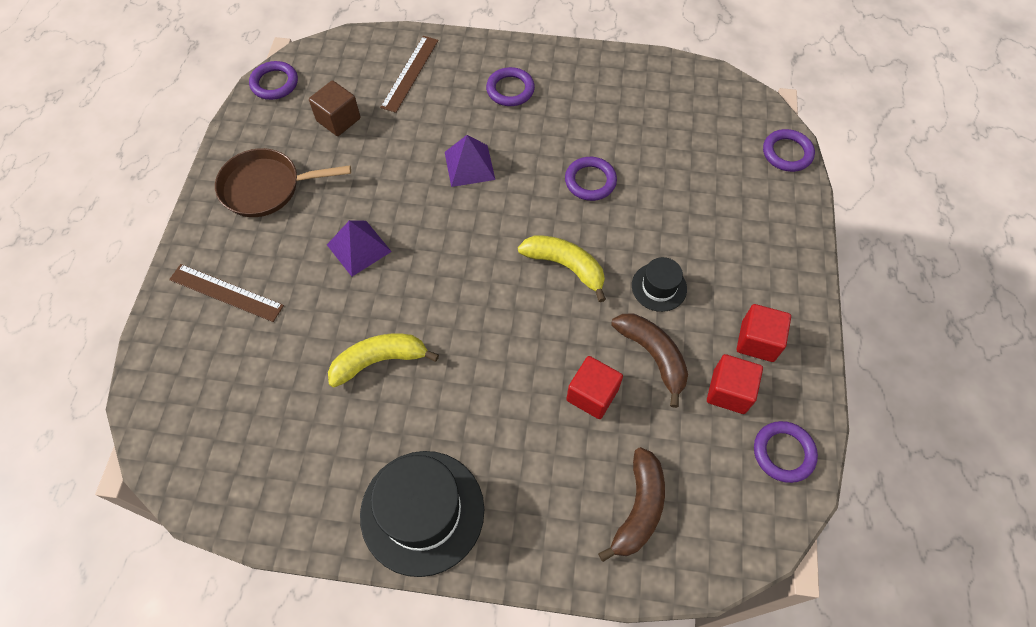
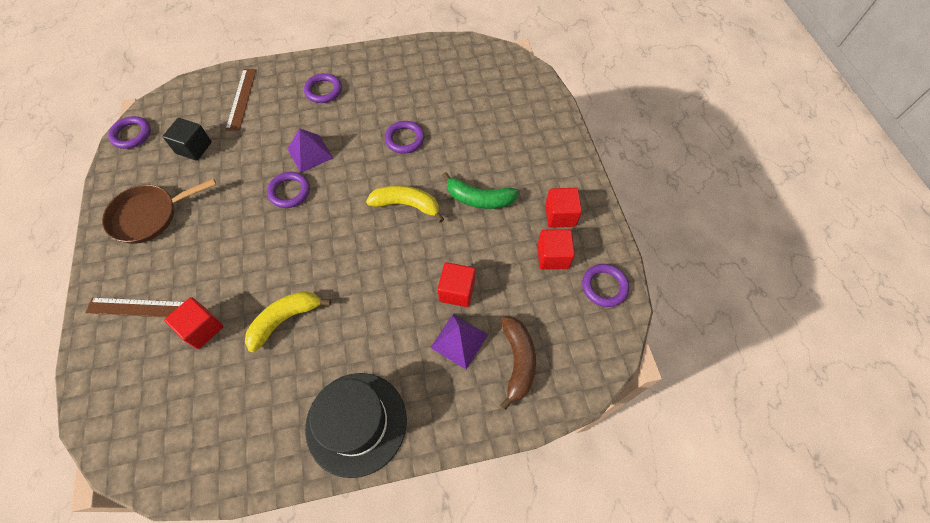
camera: 20 degrees left, 0 degrees up
(286, 340) = (202, 328): none -> red cube
(338, 120) = (194, 148): brown cube -> black cube
(359, 248) = (241, 239): purple pyramid -> purple pyramid (459, 341)
(653, 356) = (491, 249): brown banana -> none
(659, 287) = (479, 199): black hat -> green banana
(787, 153) = (536, 82): purple ring -> purple ring (289, 192)

